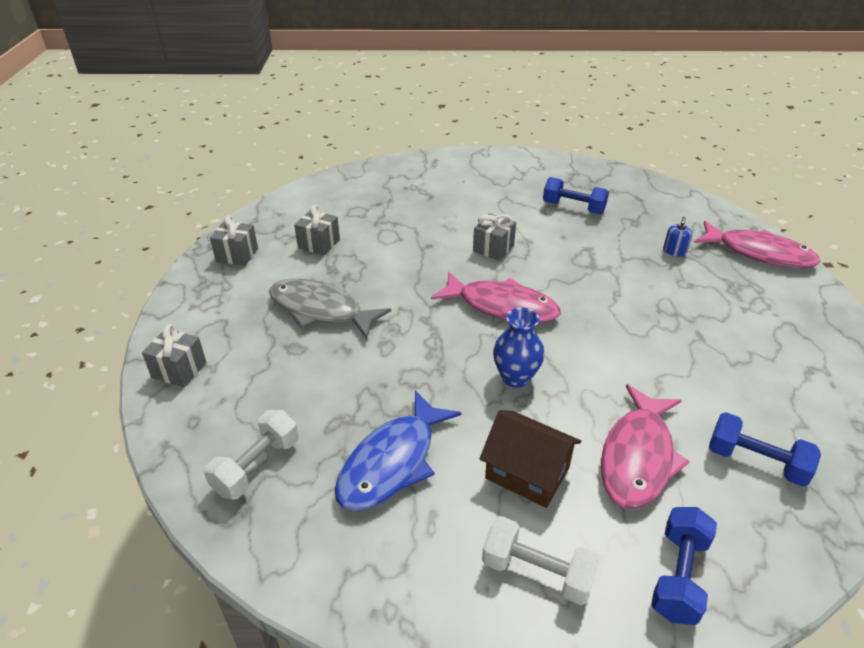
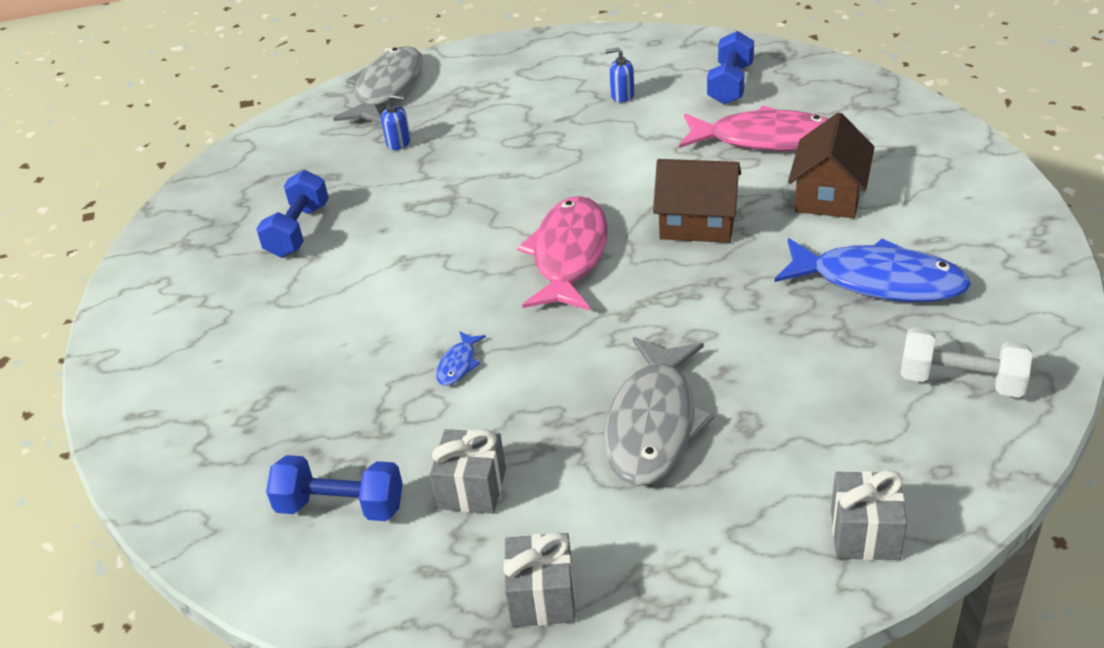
camera: 100 degrees left, 0 degrees up
(415, 250) = (458, 364): none -> blue fish
(493, 248) = (431, 287): grey gift -> none
(515, 377) = (697, 223): blue vase -> brown house
(537, 572) = (931, 174): white dumbbell -> none
(678, 576) = (878, 112): blue dumbbell -> blue dumbbell (341, 506)
(738, 378) = (622, 95): none -> blue soap dispenser
(759, 253) = (387, 89): pink fish -> grey fish

